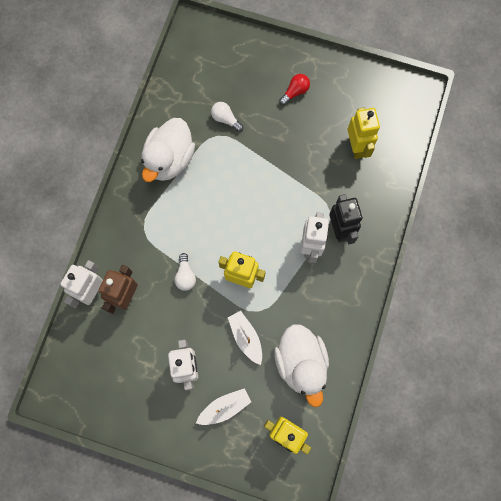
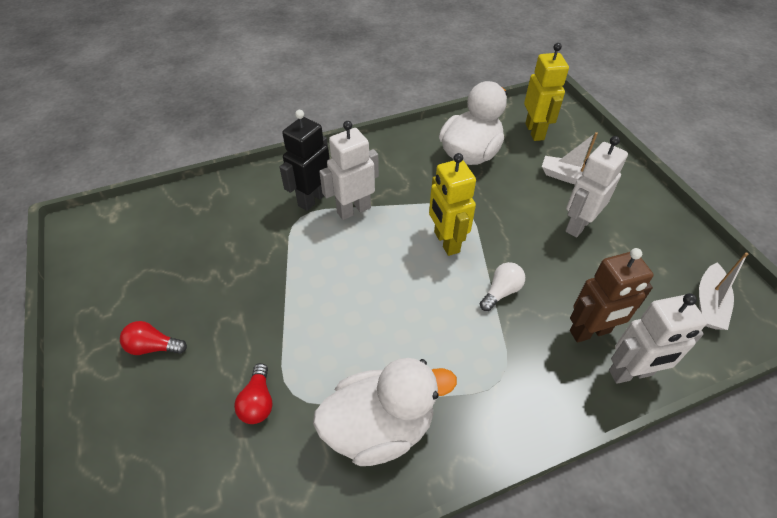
camera: 130 degrees left, 25 degrees down
(225, 119) = (258, 402): white light bulb -> red light bulb
(246, 337) = (497, 201): white boat -> white boat (709, 304)
(357, 147) = (197, 239): yellow robot -> none

